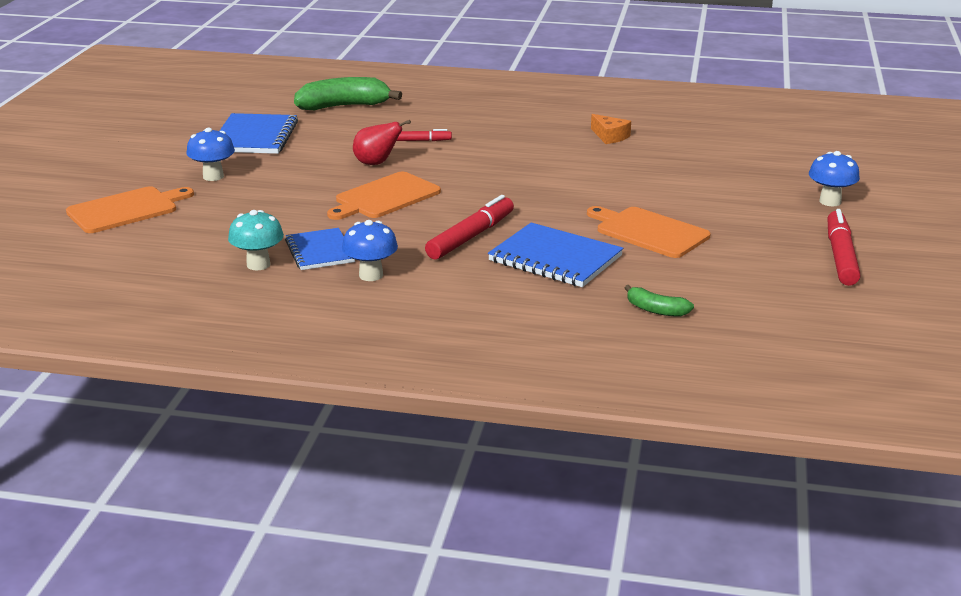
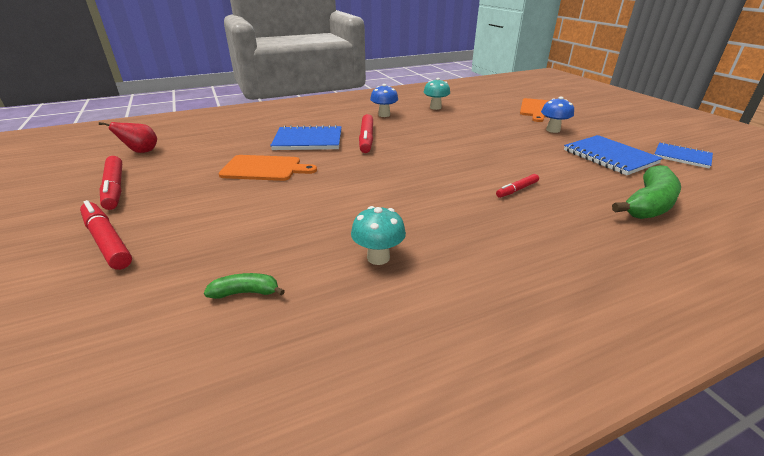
camera: 145 degrees right, 5 degrees up
(320, 251) = (423, 116): blue notebook -> blue notebook (682, 157)
(376, 163) = (500, 162): red pear -> red pear (141, 152)
(384, 197) = (448, 145): orange cutting board -> none
(609, 136) = (378, 257): orange cheese -> turquoise mushroom
(656, 310) = (235, 133): green banana -> green banana (245, 292)
(830, 201) = (107, 241): blue mushroom -> red marker

